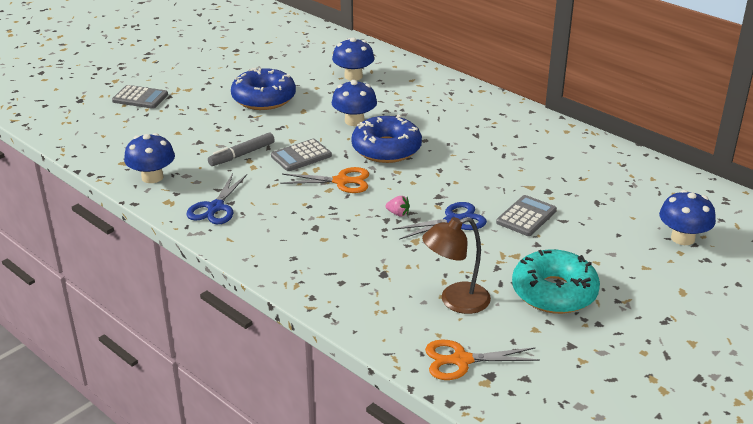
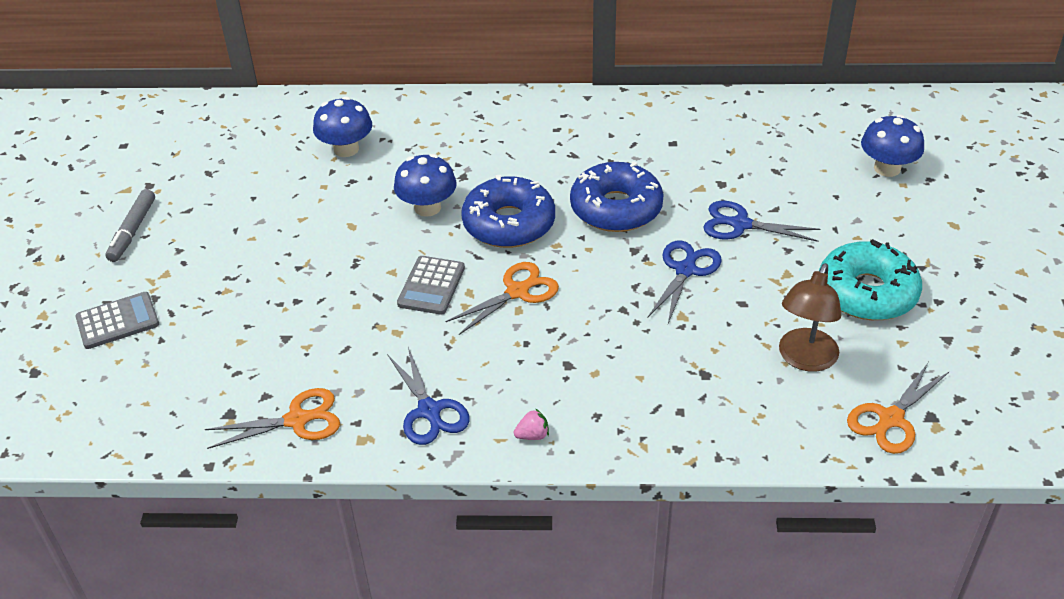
camera: 40 degrees left, 10 degrees up
(152, 177) = (297, 420): blue mushroom -> orange scissors
(242, 155) = (362, 324): grey marker -> grey marker (132, 231)
(264, 98) = (282, 235): blue donut -> blue donut (616, 208)
(398, 214) = (625, 295): pink strawberry -> pink strawberry (532, 435)
(526, 216) = (740, 224): grey calculator -> blue scissors

